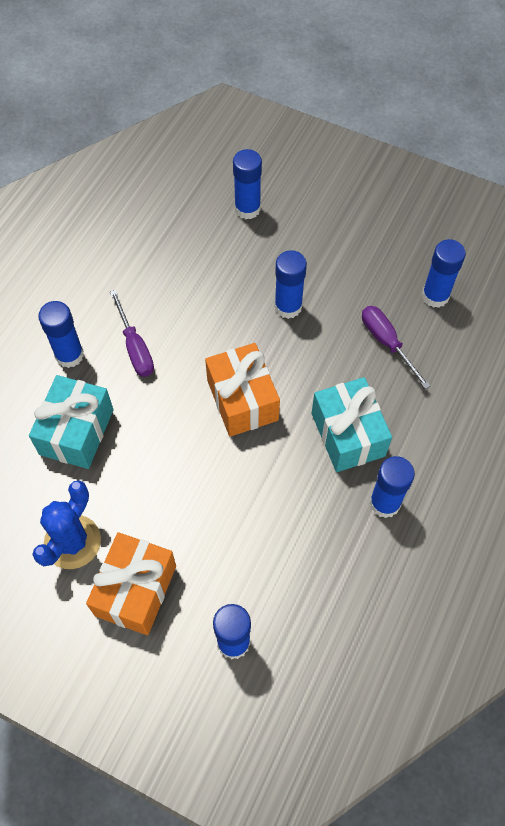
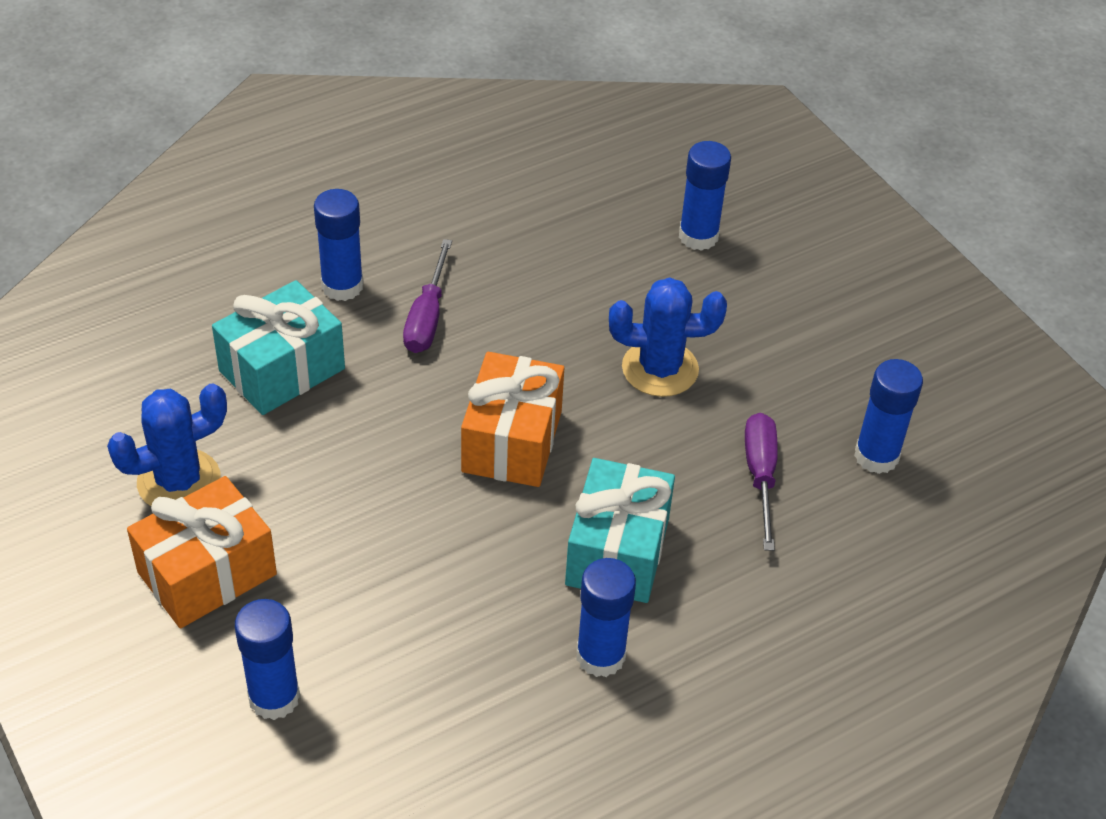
camera: 30 degrees right, 15 degrees down
(288, 306) = (660, 369): blue glue stick -> blue cactus

